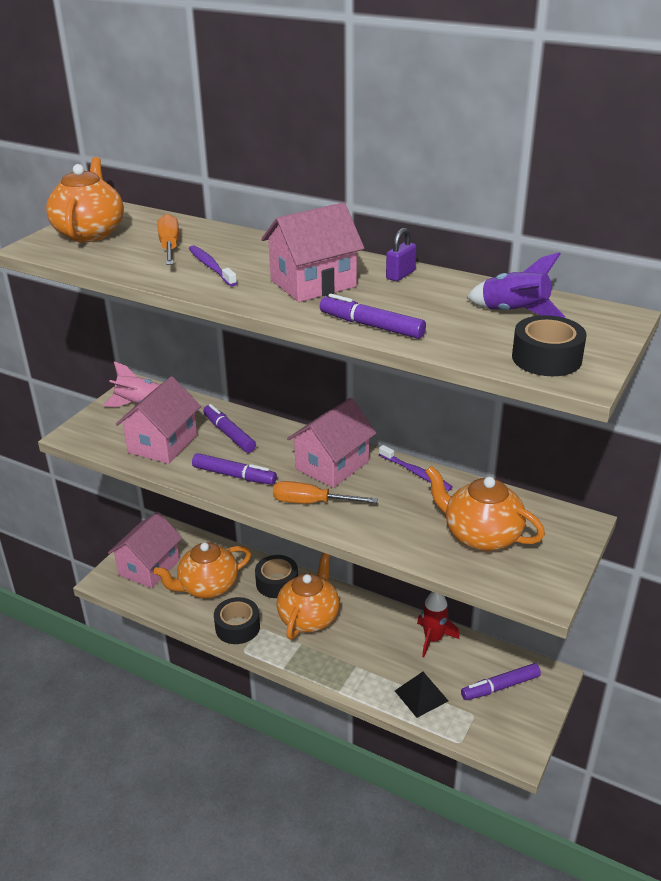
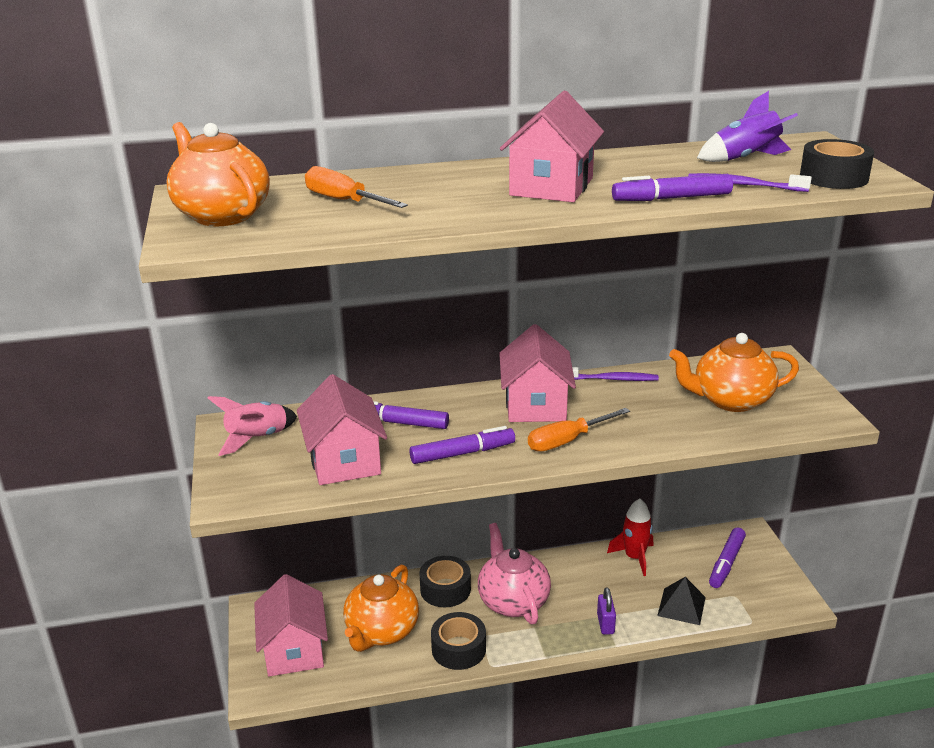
camera: 40 degrees left, 5 degrees down
(211, 267) = (427, 203): purple toothbrush -> purple toothbrush (744, 185)
(309, 617) = (513, 601): orange teapot -> pink teapot
(400, 275) = (605, 161): purple padlock -> purple padlock (605, 624)

